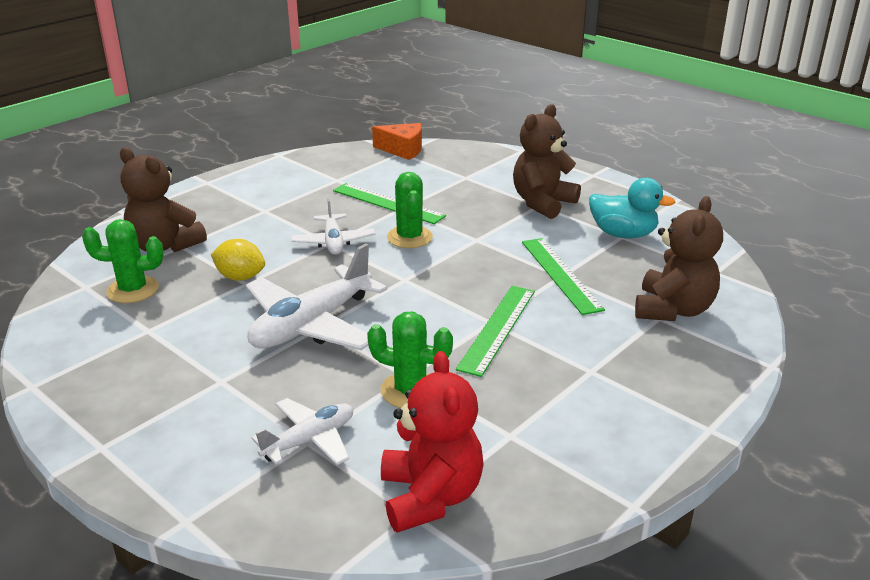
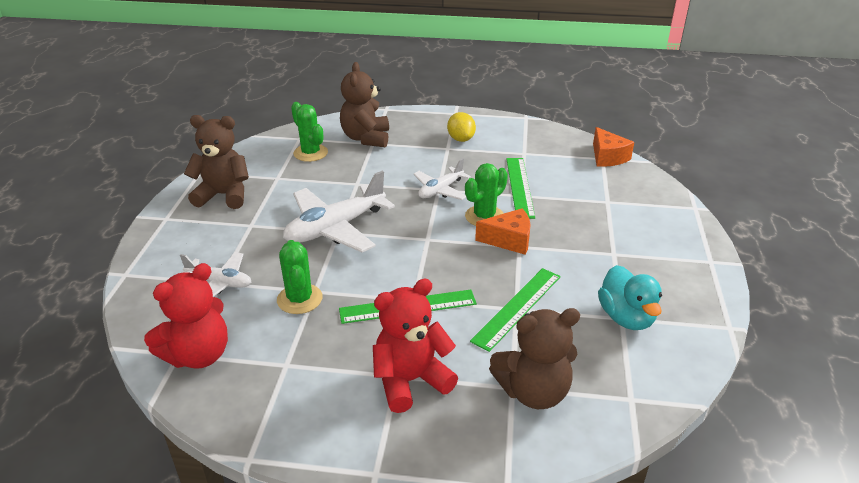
camera: 55 degrees right, 5 degrees up
(240, 277) = (360, 178): yellow lemon -> yellow lemon (461, 139)
(311, 325) = (335, 228): white plane -> white plane turned 45 degrees counterclockwise
(462, 240) = (509, 240): none -> orange cheese
(542, 203) = (619, 254): brown teddy bear -> brown teddy bear (224, 195)
(605, 366) = (410, 381): none -> red teddy bear

